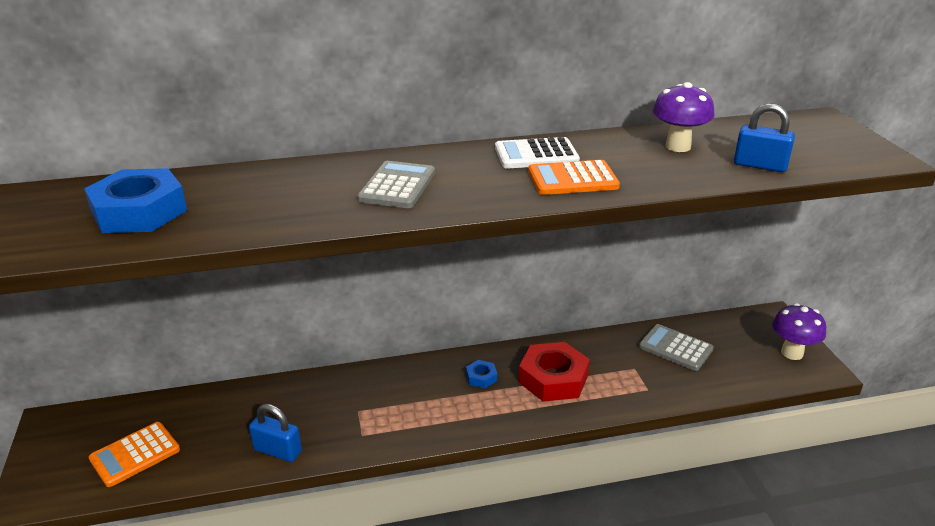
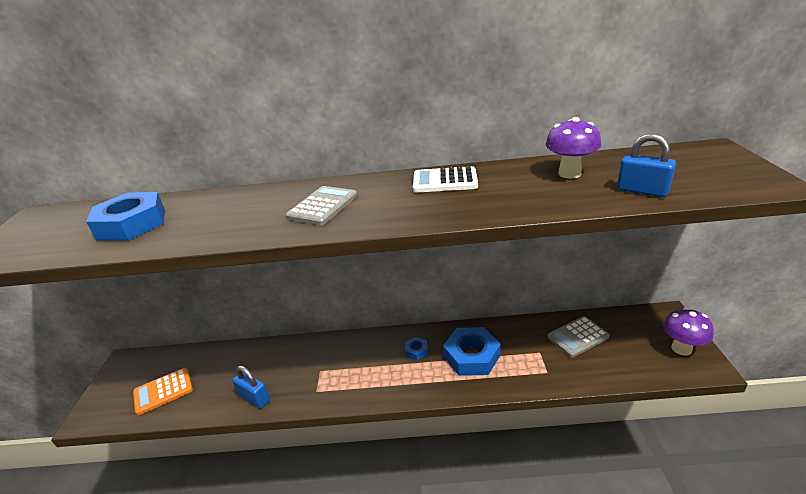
camera: 15 degrees right, 0 degrees up
(553, 378) = (471, 356): red nut -> blue nut
(572, 179) = (466, 202): orange calculator -> none
(675, 348) = (577, 337): grey calculator -> grey calculator turned 75 degrees counterclockwise

